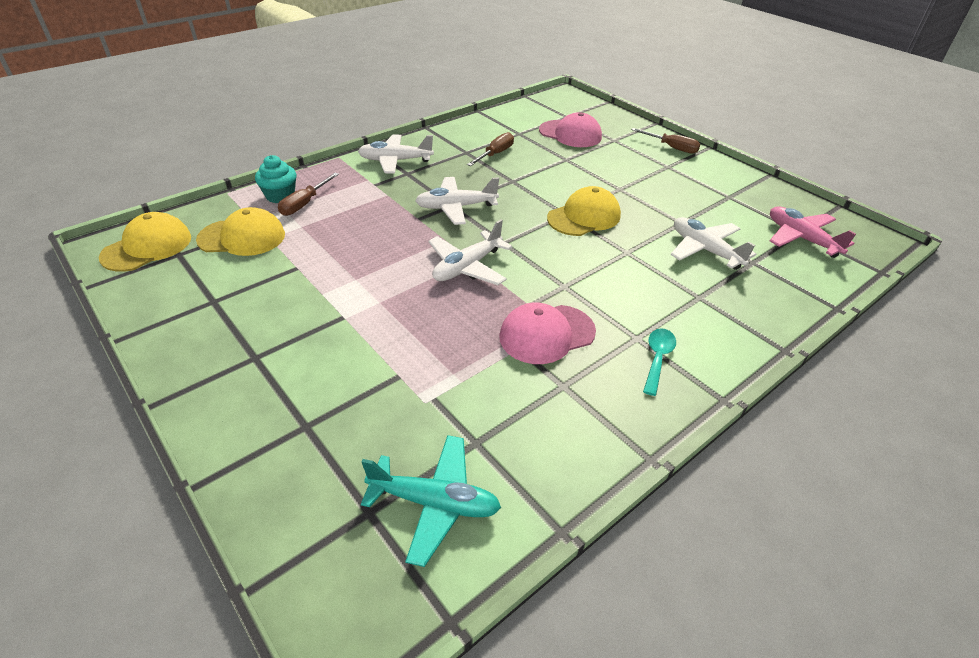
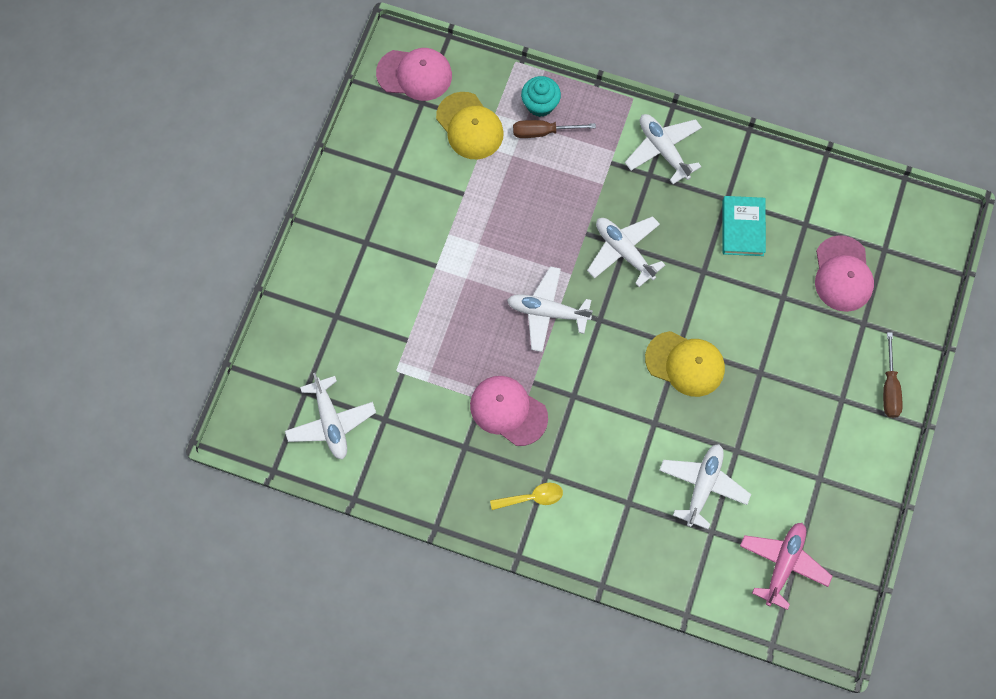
camera: 60 degrees right, 30 degrees up
(147, 247) = (414, 74): yellow cap -> pink cap
(434, 503) = (331, 422): turquoise plane -> white plane
(495, 154) = (743, 227): brown screwdriver -> turquoise book
(657, 359) = (532, 497): turquoise spoon -> yellow spoon

